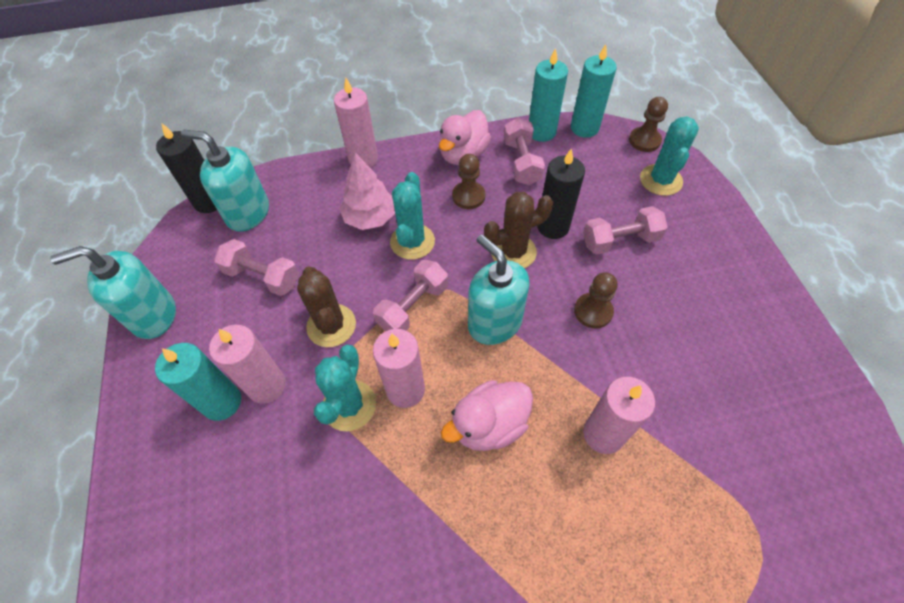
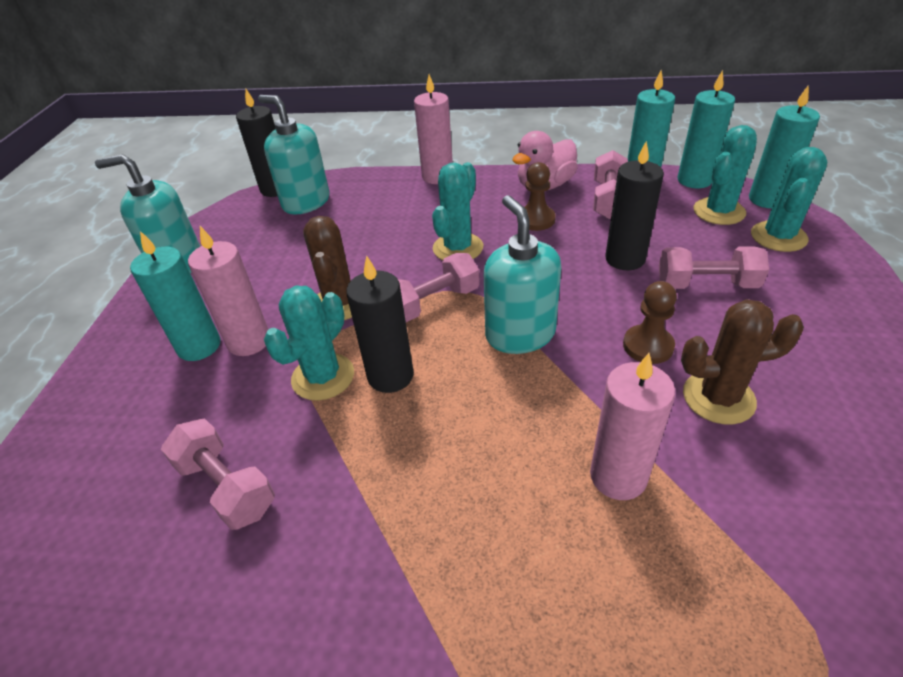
camera: 20 degrees right, 15 degrees down
(262, 277) = (293, 252): pink dumbbell -> pink dumbbell (226, 486)
(370, 217) = (422, 222): pink tree -> none
(405, 390) = (390, 376): pink candle -> black candle
(489, 425) = (472, 432): pink duck -> none
(513, 252) = (568, 274): brown cactus -> brown cactus (718, 398)
(611, 161) = (719, 211): none -> turquoise cactus
(644, 140) = (767, 199): brown pawn -> turquoise candle

